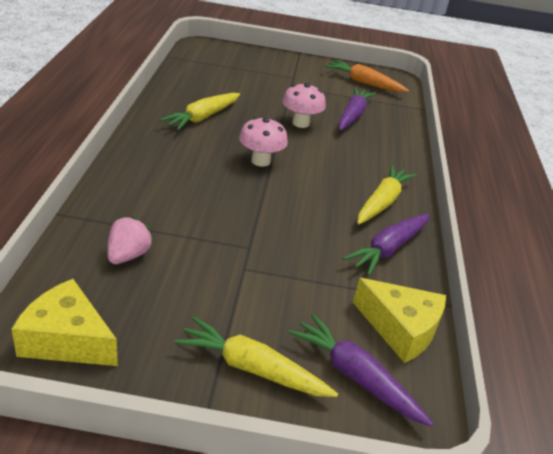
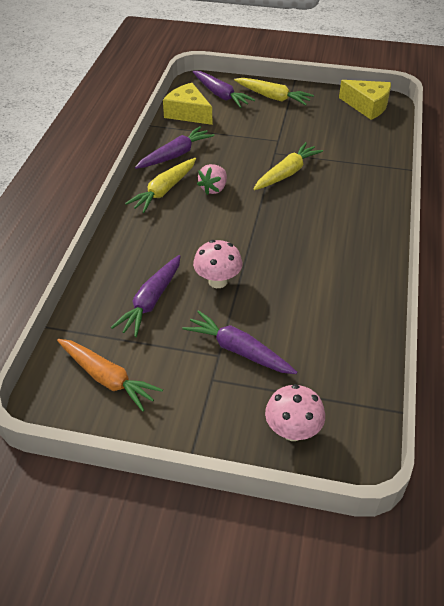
camera: 170 degrees left, 10 degrees up
(128, 255) = (352, 144): pink strawberry -> pink strawberry (213, 188)
(203, 117) = (326, 280): yellow carrot -> yellow carrot (286, 173)
(260, 161) = (264, 225): pink mushroom -> pink mushroom (292, 431)
(277, 87) = (239, 350): none -> purple carrot

